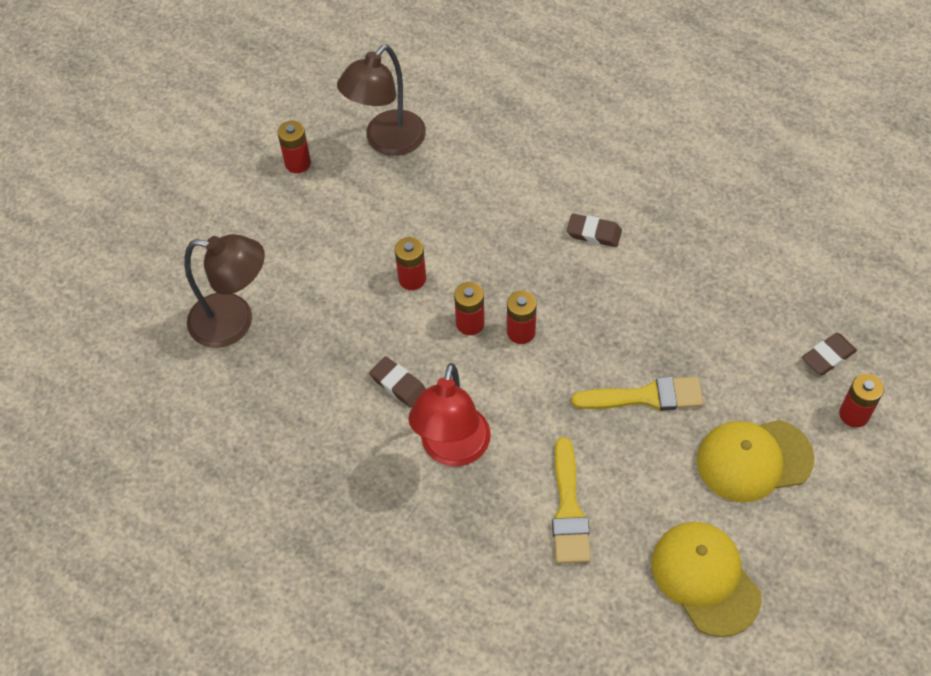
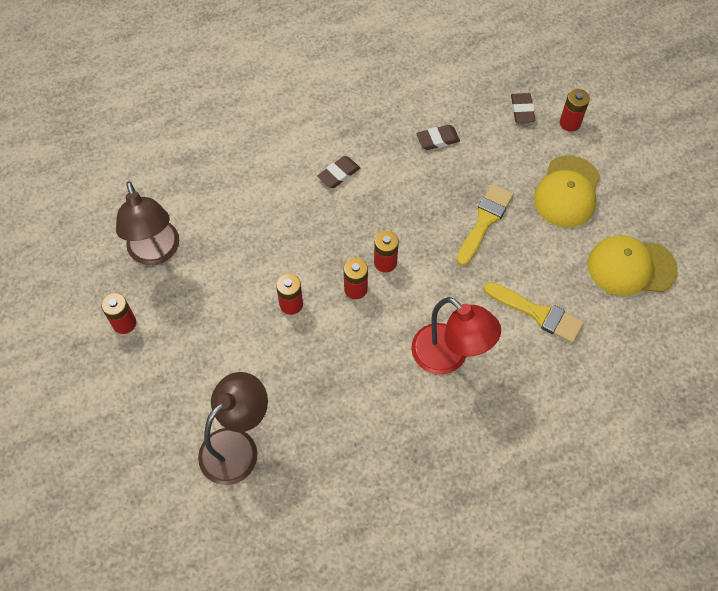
camera: 60 degrees left, 5 degrees up
(398, 384) = (373, 362): brown eraser -> brown eraser (437, 139)

